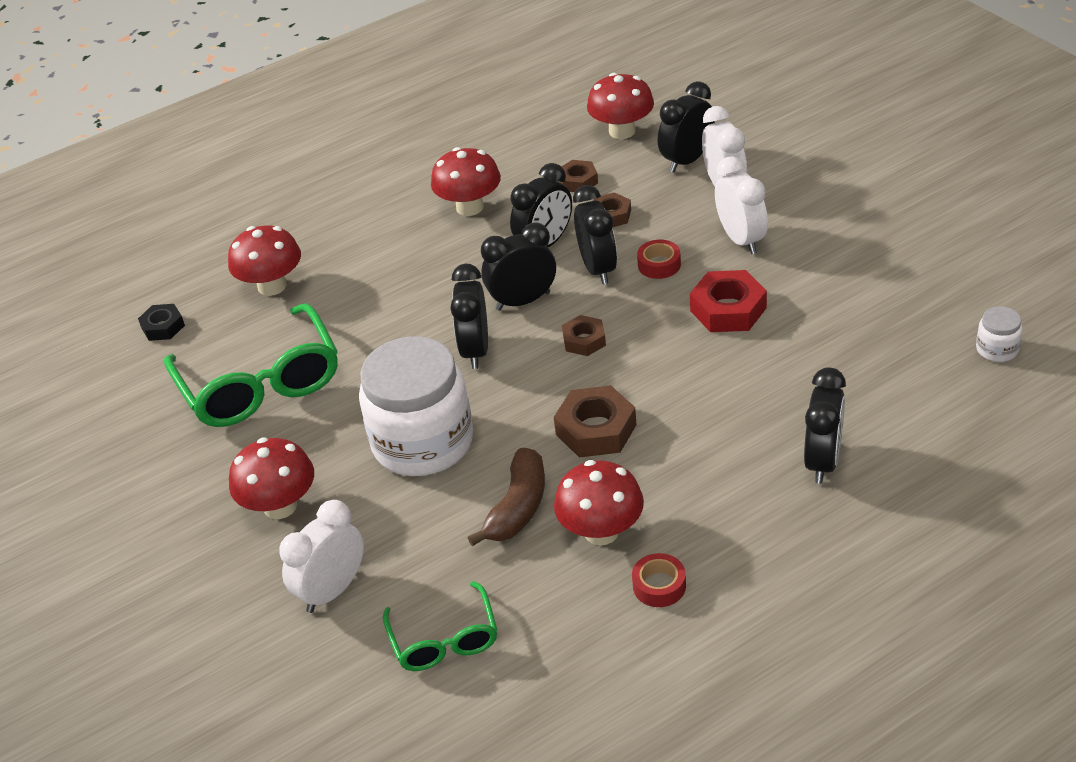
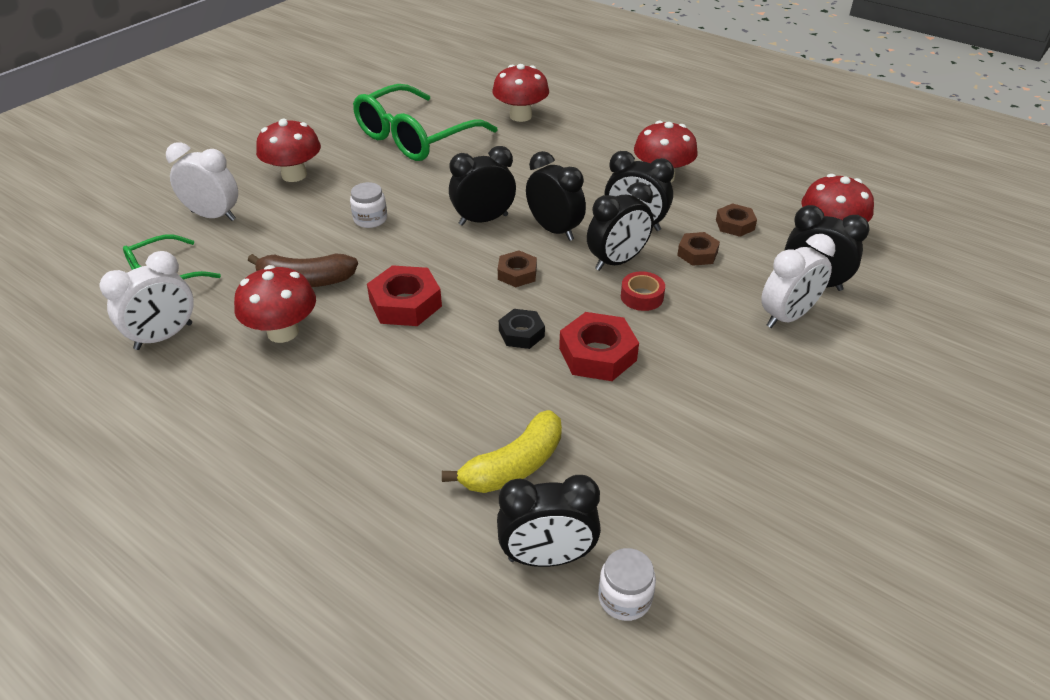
camera: 65 degrees right, 0 degrees up
(163, 327) = (461, 88): black nut -> black nut (521, 333)
(423, 442) = (370, 219): white jar -> white jar, size x0.41
(596, 429) = (405, 304): brown nut -> red nut
(659, 586) = (220, 379): red tape -> none
(741, 239) = (710, 344): white clock -> white clock (164, 336)
(823, 461) = (395, 463): black clock -> black clock (547, 557)
(848, 385) = (514, 465): none -> yellow banana

